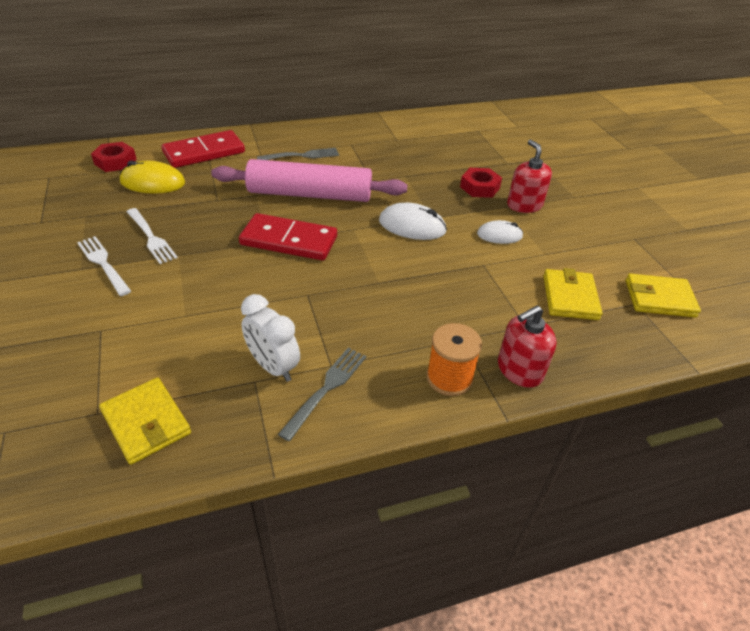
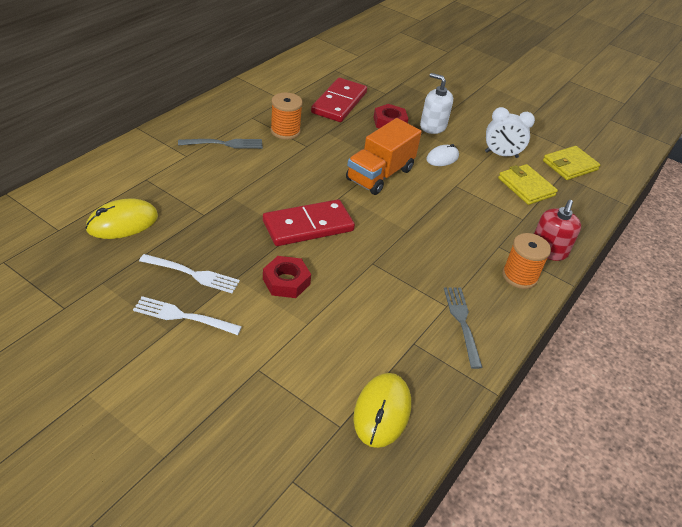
camera: 40 degrees left, 0 degrees up
(115, 162) = (54, 217): red nut -> red nut (286, 281)
(146, 422) = (382, 411): yellow wallet -> yellow mouse
(204, 152) = (131, 173): red domino -> red domino (339, 103)
(273, 367) = (413, 326): white clock -> white clock (501, 154)
(301, 156) = (224, 144): grey fork -> grey fork turned 45 degrees clockwise
(310, 194) = (275, 178): pink rolling pin -> none
(366, 163) = (285, 131): none -> orange spool
(412, 226) = (380, 175): white mouse -> orange truck
(524, 205) = (433, 126): red soap dispenser -> white soap dispenser

